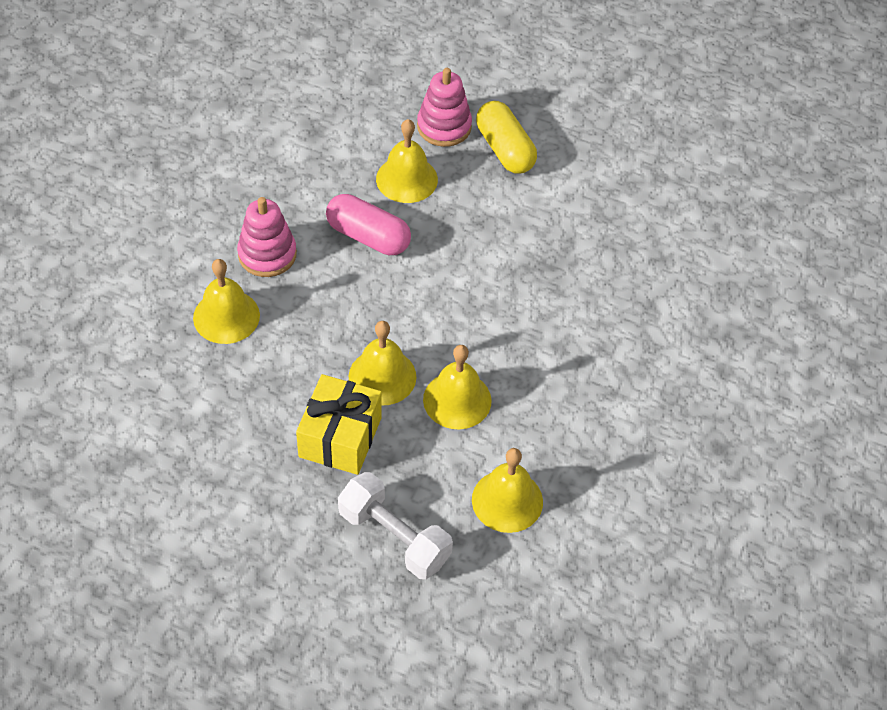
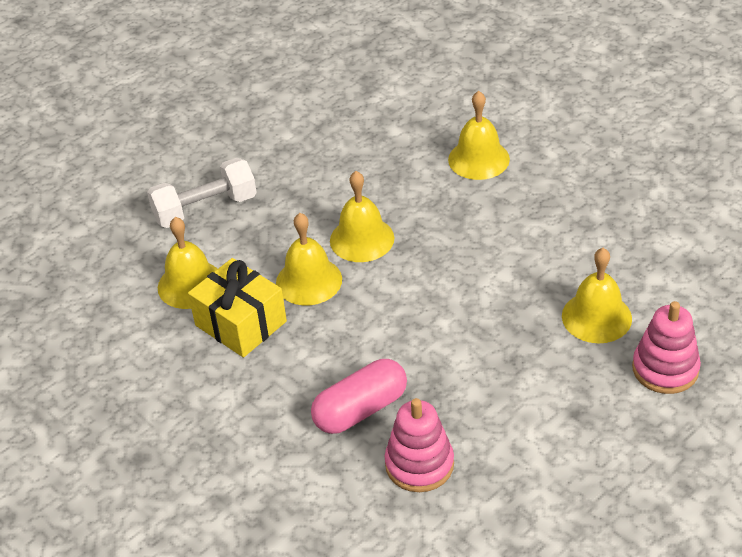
camera: 120 degrees right, 10 degrees down
(267, 254) = (538, 197): pink stacking toy -> pink stacking toy (419, 464)
(340, 437) = (316, 199): yellow gift -> yellow gift (241, 323)
(368, 236) = (530, 269): pink capsule -> pink capsule (360, 410)
(505, 149) = (611, 413): yellow capsule -> none

